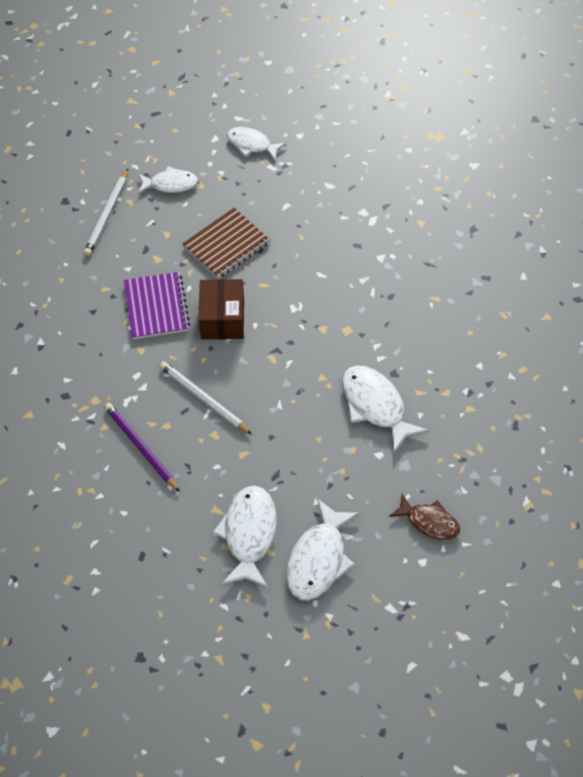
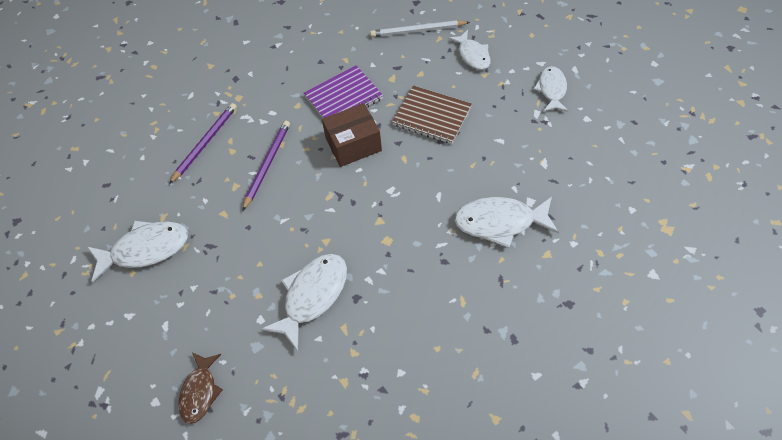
camera: 70 degrees right, 0 degrees up
(203, 399) = (267, 164): white pencil -> purple pencil
(318, 559) = (135, 312): white fish -> white fish (500, 222)

